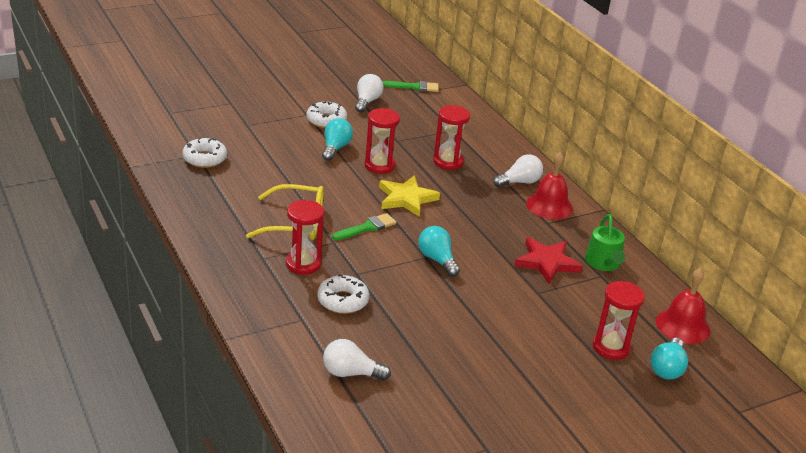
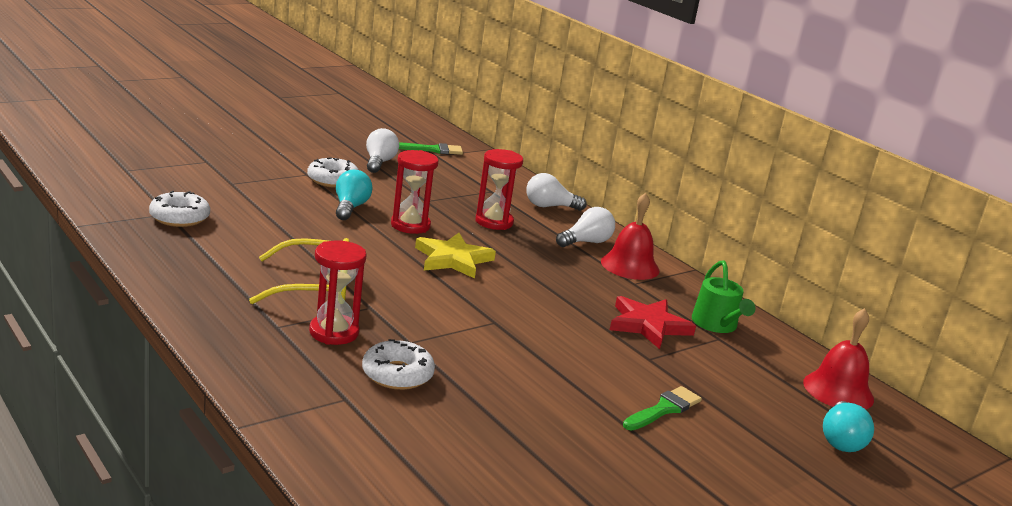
camera: 10 degrees left, 10 degrees down
(351, 373) = (429, 464): white light bulb -> white light bulb (549, 206)
(367, 227) = (410, 290): green brush -> green brush (664, 409)
(437, 260) = (510, 324): turquoise light bulb -> none
(611, 347) = (762, 418): red hourglass -> none

